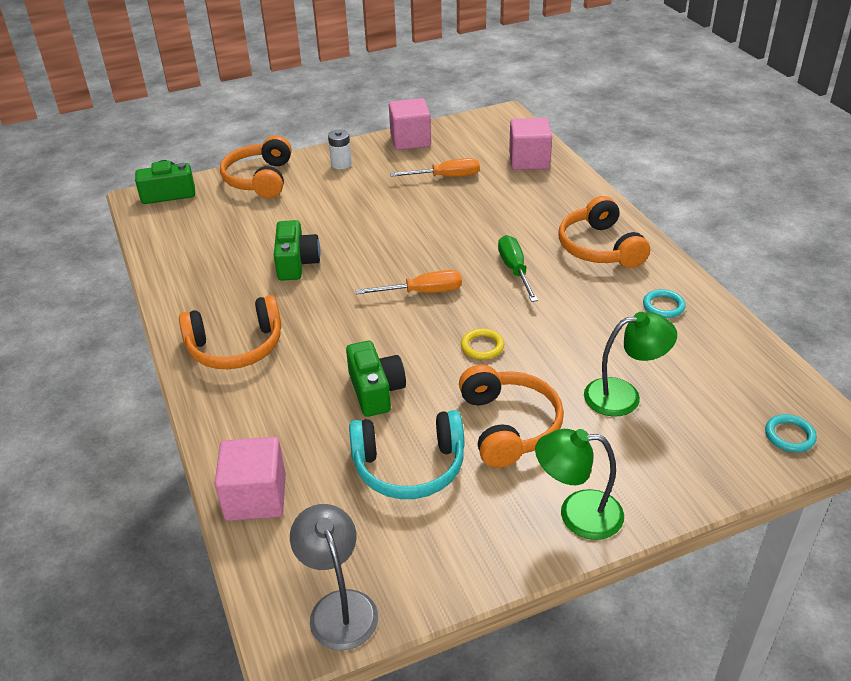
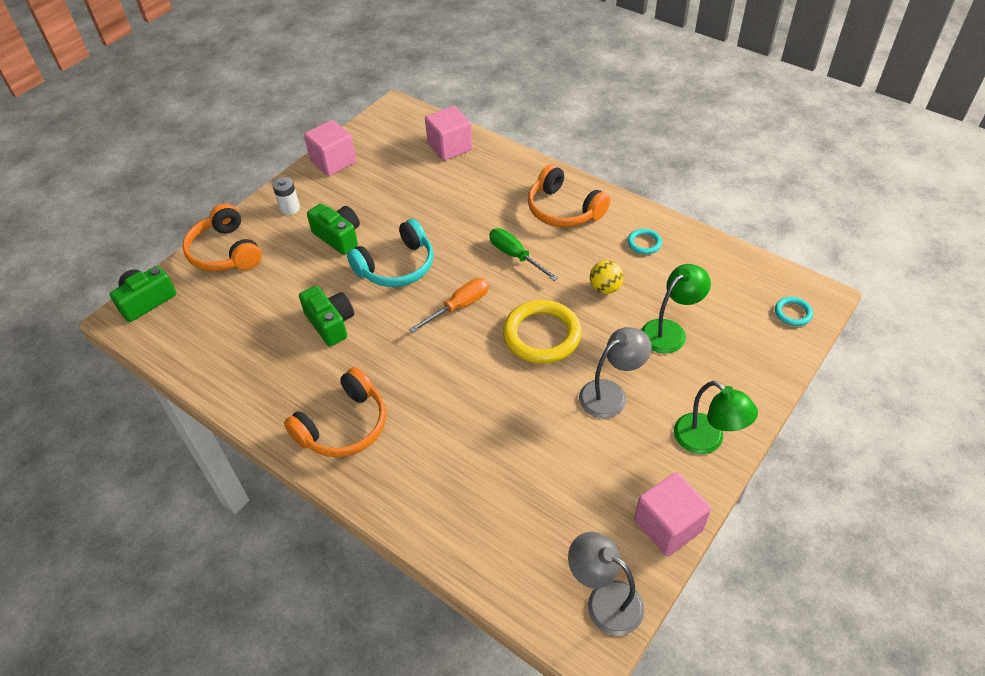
camera: 30 degrees left, 10 degrees up
(256, 497) = (472, 548): pink cube -> pink cube (668, 525)
(376, 391) = (491, 411): green camera -> green camera (338, 237)
(409, 466) = (566, 462): turquoise headphones -> turquoise headphones (396, 266)
(446, 177) = (393, 188): orange screwdriver -> none
(482, 346) = (542, 335): yellow ring -> yellow ring, size x2.10
(508, 426) = (611, 394): orange headphones -> grey lamp
(577, 514) = (707, 440): green lamp -> green lamp turned 105 degrees counterclockwise
(584, 330) = (605, 288): none -> yellow ball

